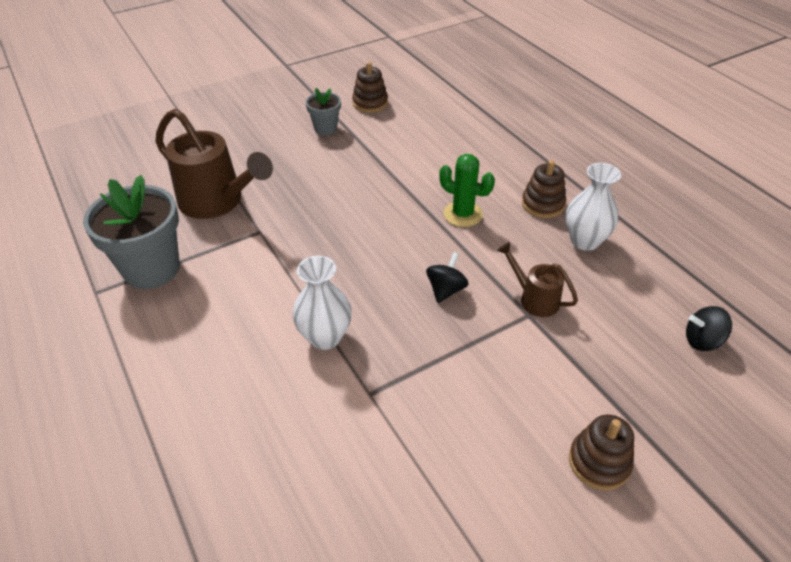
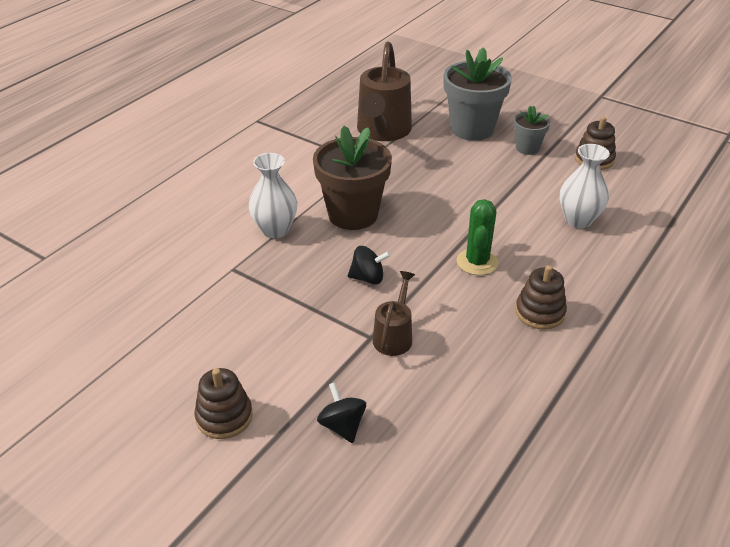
camera: 65 degrees right, 5 degrees down
(152, 269) = (292, 132): grey flower pot -> grey flower pot (472, 129)
(341, 269) = (353, 214): none -> brown flower pot
(585, 241) = (506, 355): white vase -> white vase (578, 220)
(702, 341) = (416, 475): black spinning top -> black spinning top (342, 426)

